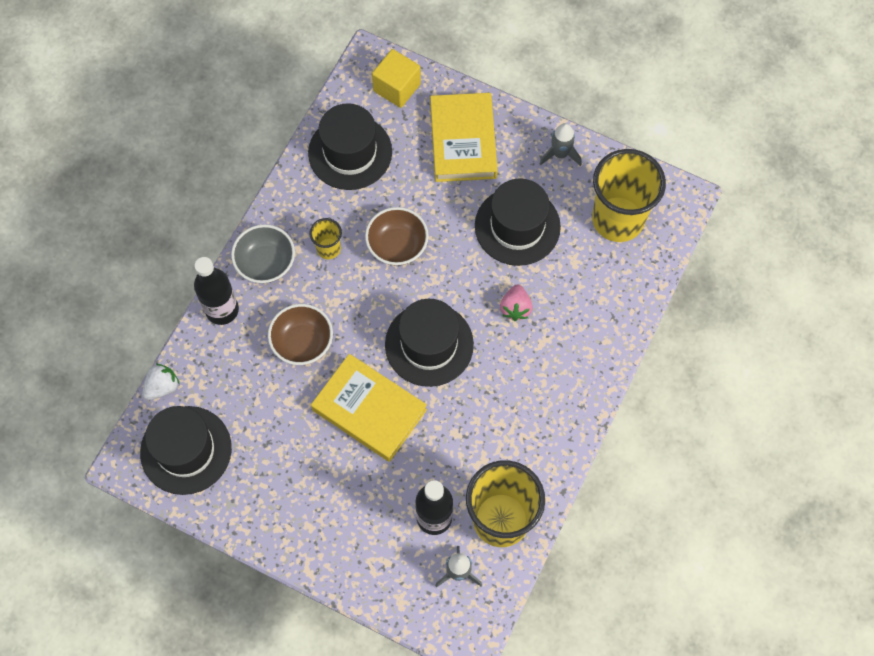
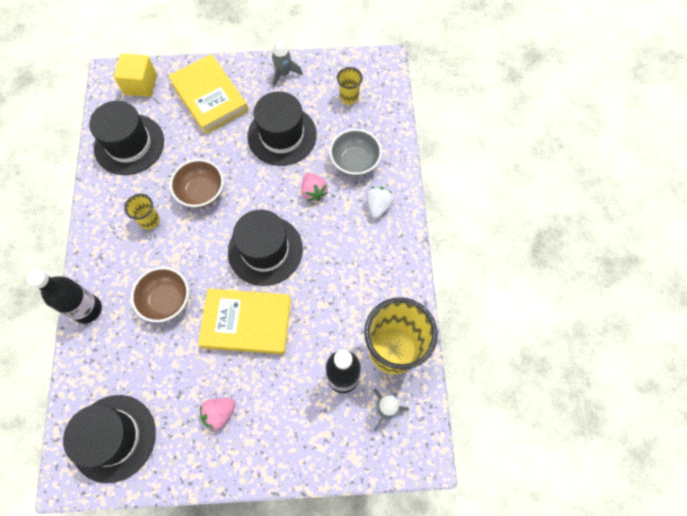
camera: 30 degrees left, 0 degrees up
(162, 387) = (67, 397): white strawberry -> white strawberry (378, 206)
(266, 263) = (105, 256): grey bowl -> grey bowl (355, 162)
(295, 483) = (219, 413): none -> pink strawberry
(618, 219) = (349, 97): yellow cup -> yellow cup, size x0.46

